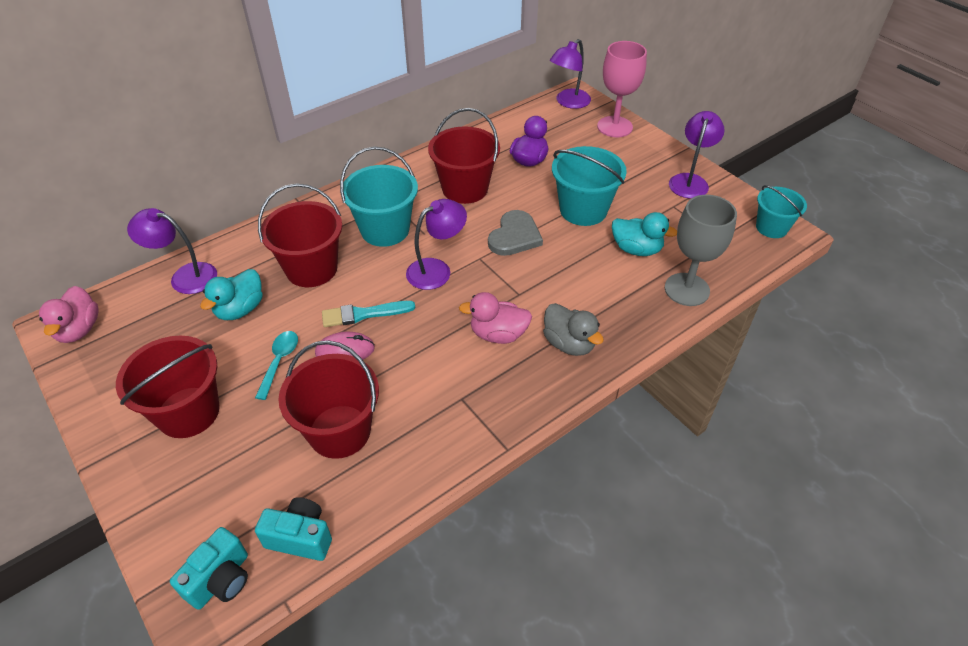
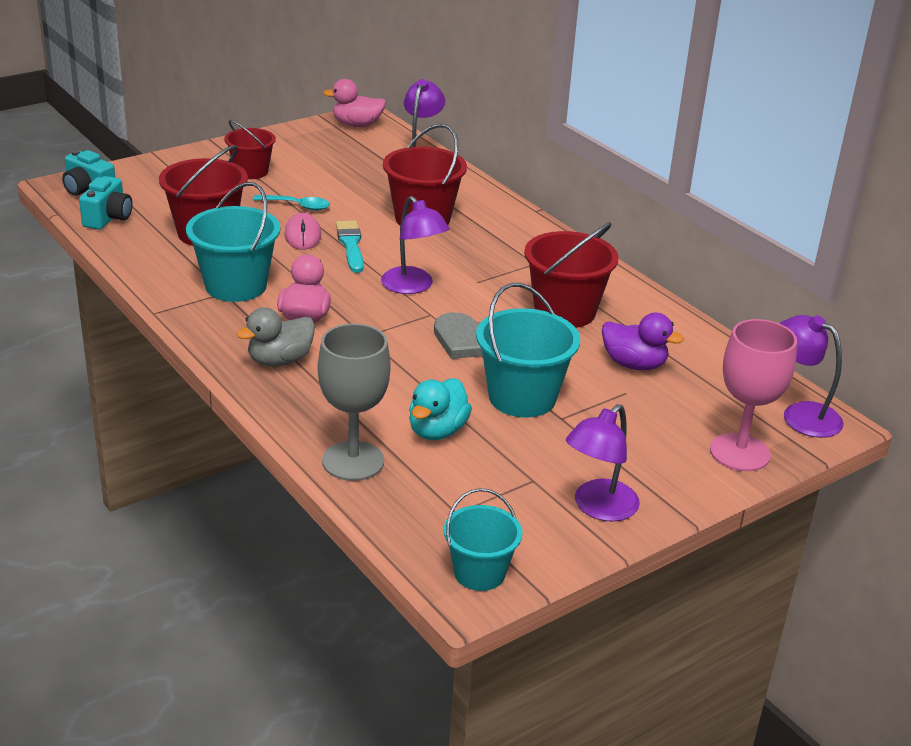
camera: 90 degrees right, 15 degrees down
(188, 412) = (251, 171): red bucket -> red bucket, size x0.64
(240, 309) = (369, 187): turquoise duck -> none
(385, 230) = (484, 258): turquoise bucket -> turquoise bucket (236, 286)
(690, 181) = (598, 508): purple lamp -> purple lamp turned 105 degrees clockwise

